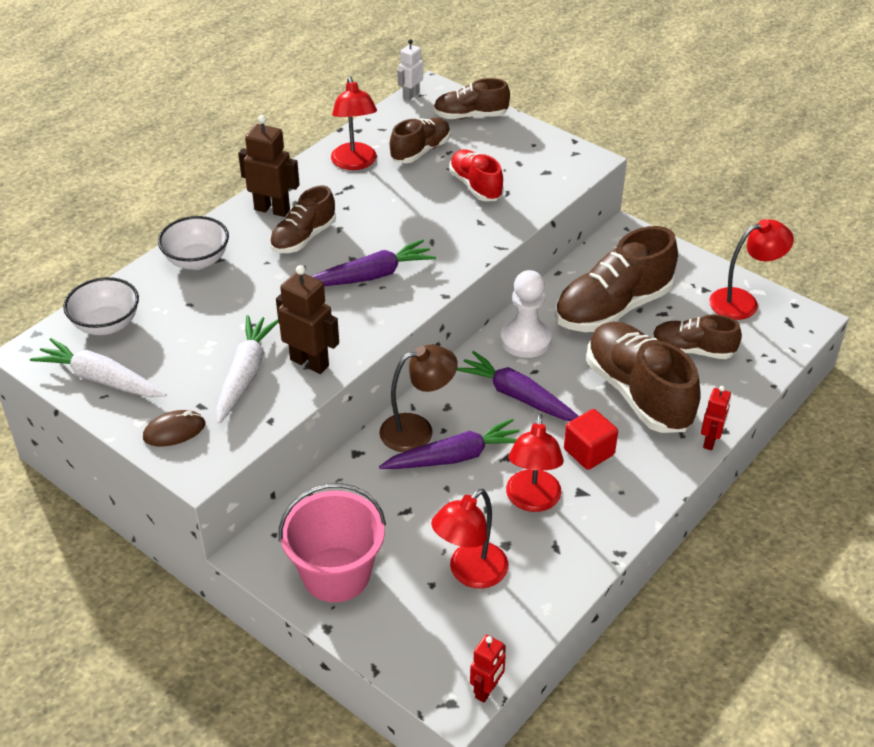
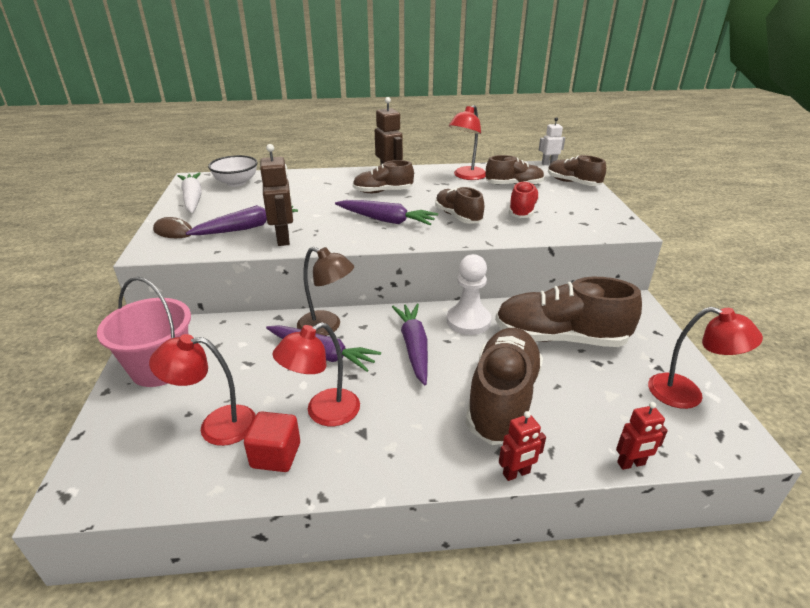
camera: 45 degrees right, 10 degrees down
(197, 261) = (318, 179): white bowl -> none
(245, 374) = (247, 227): white carrot -> purple carrot
(487, 690) = (93, 509): red robot -> red robot (631, 464)
(589, 452) = (408, 411): red cube -> red cube (276, 455)
(692, 350) = (591, 399): brown shoe -> brown shoe (458, 217)

